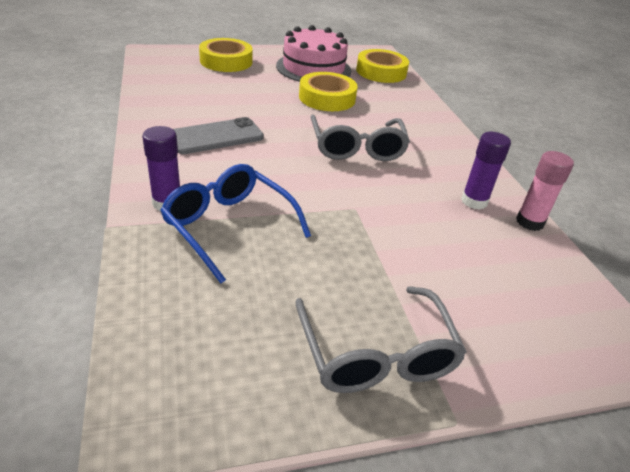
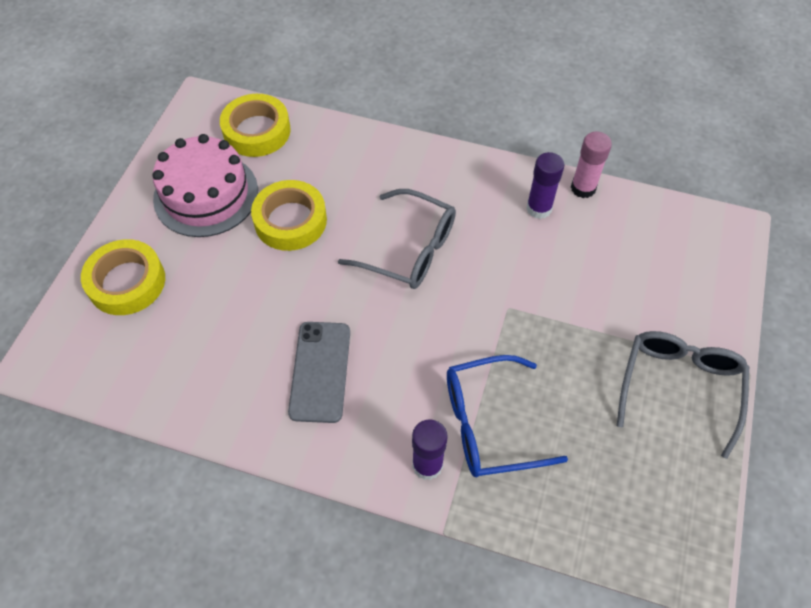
camera: 55 degrees left, 20 degrees up
(376, 354) = (679, 387): grey glasses -> grey glasses turned 90 degrees counterclockwise

